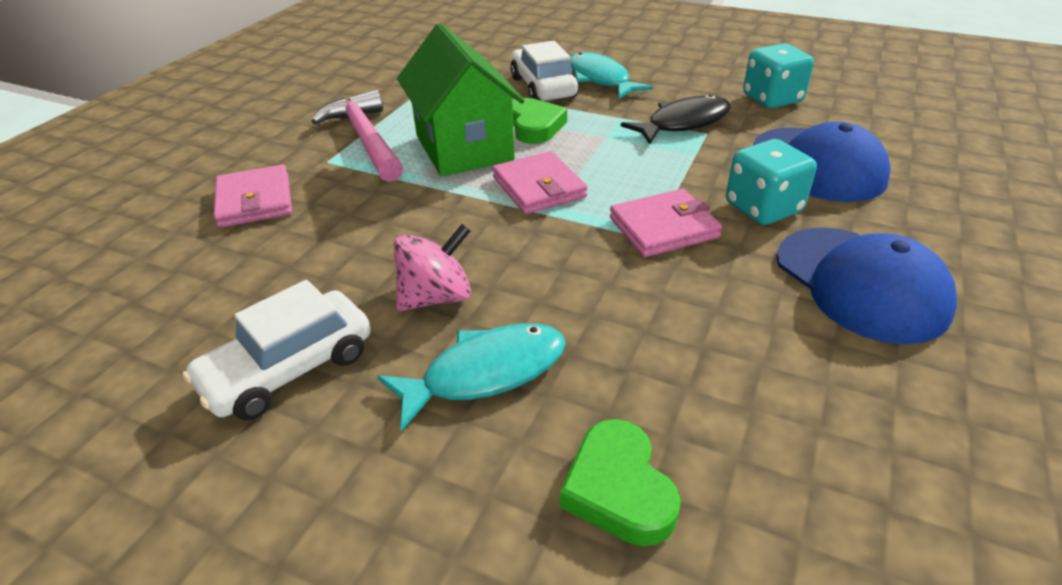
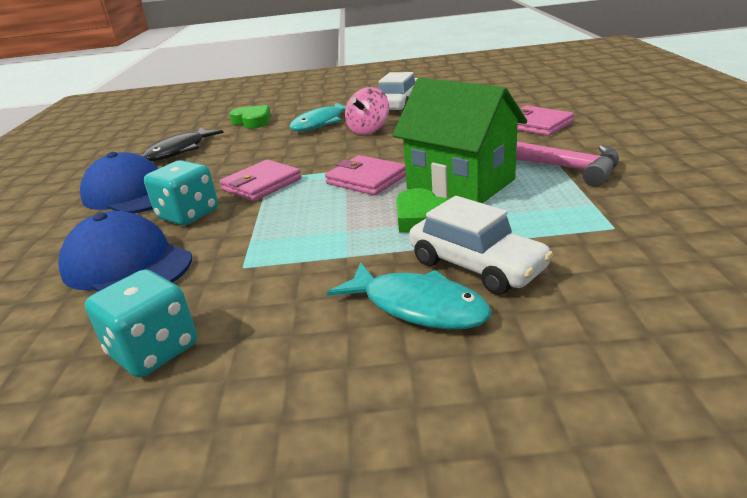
camera: 155 degrees right, 10 degrees down
(683, 123) = (272, 270): black fish -> black fish (179, 151)

